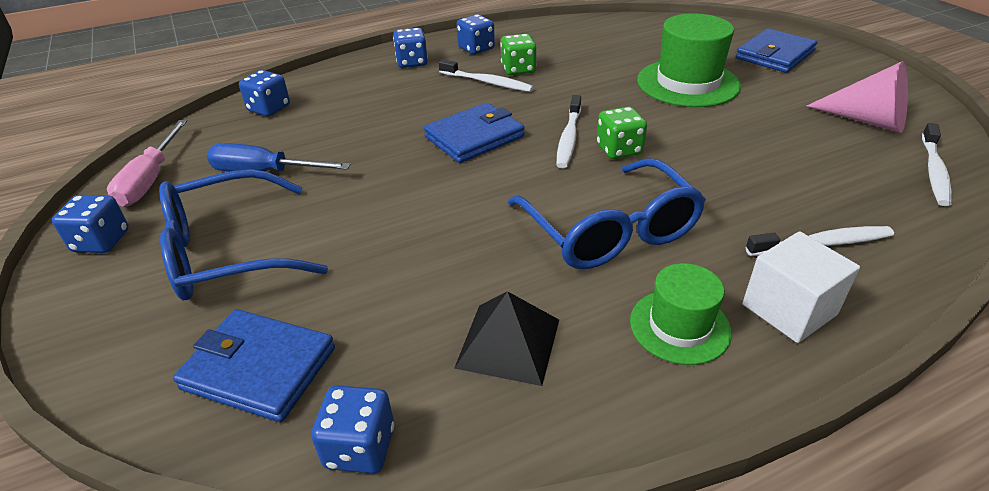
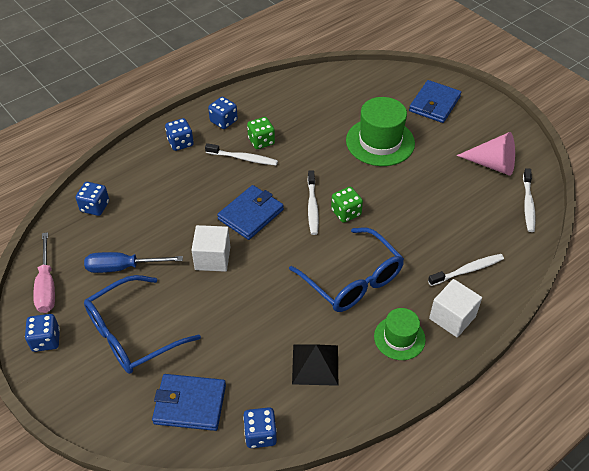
camera: 15 degrees left, 10 degrees up
(397, 177) = (212, 258): none -> white cube

